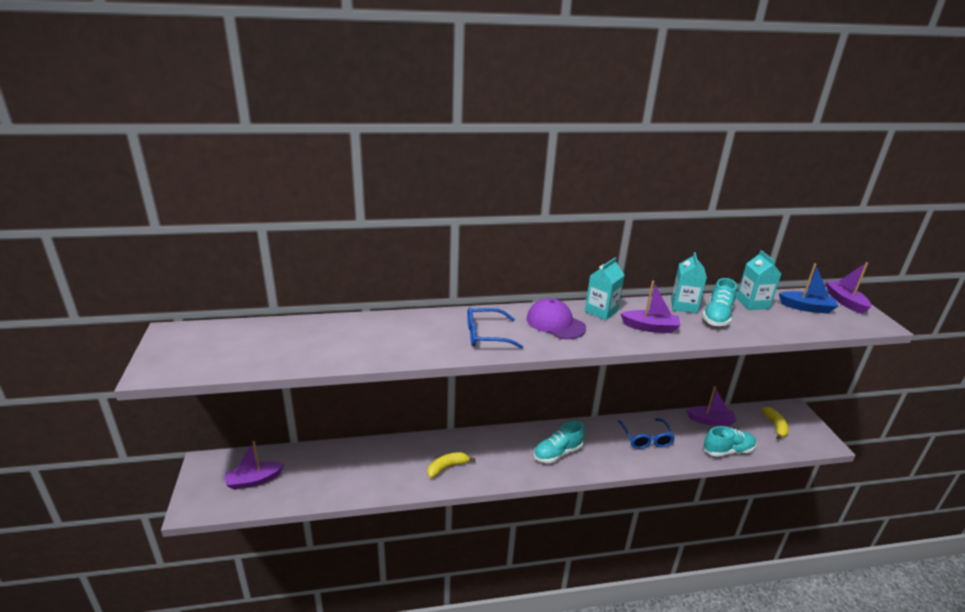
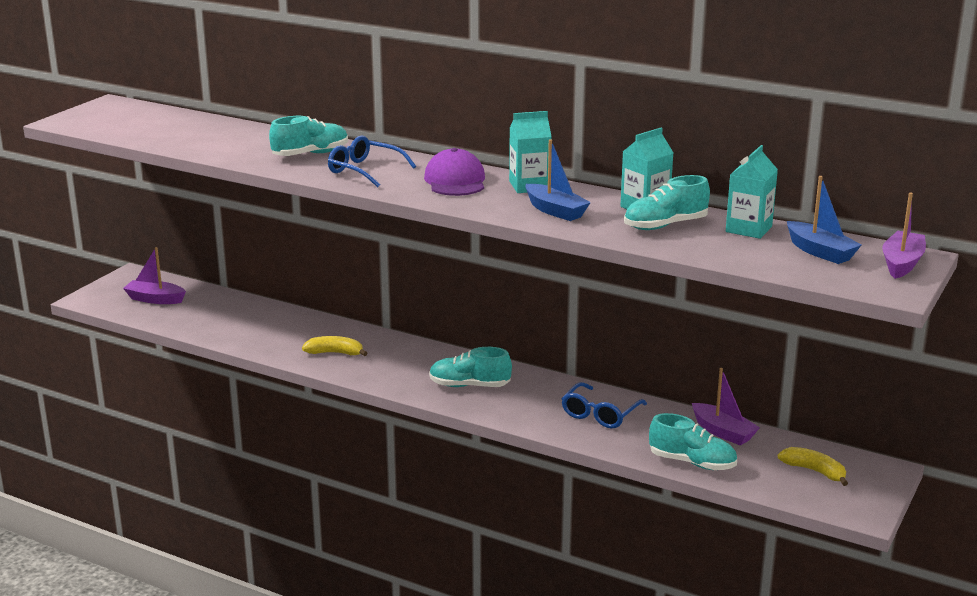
camera: 40 degrees right, 5 degrees down
(424, 333) = (310, 154): none -> turquoise shoe
(650, 327) = (555, 211): purple boat -> blue boat
(775, 426) = (814, 471): yellow banana -> yellow banana turned 90 degrees counterclockwise

